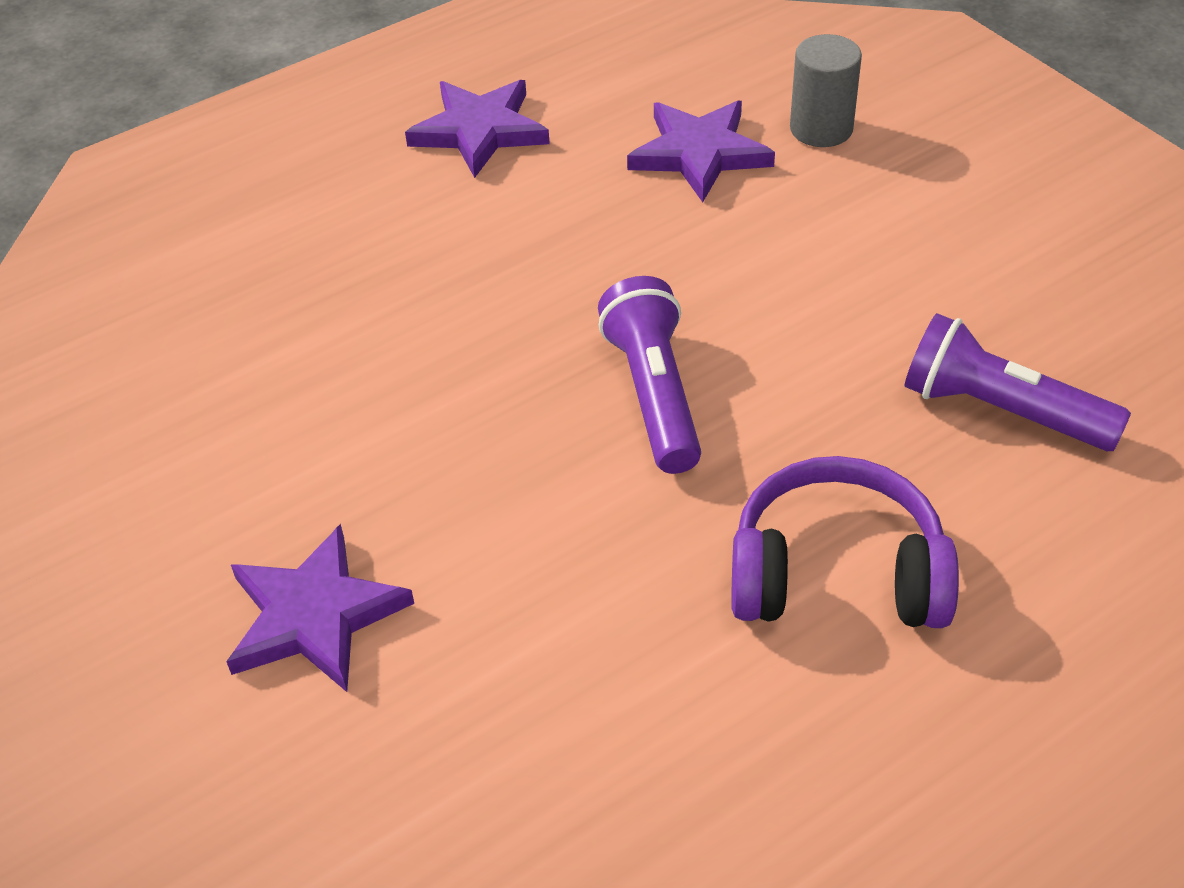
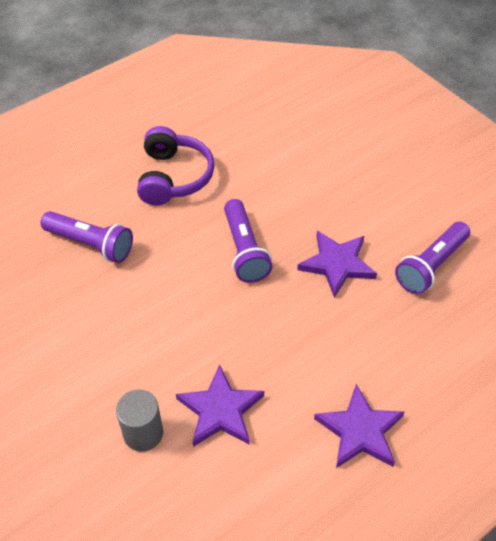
camera: 175 degrees right, 5 degrees up
(263, 359) = (431, 266): none -> purple flashlight
(315, 615) = (367, 160): purple star -> purple star (337, 264)
(836, 574) = (173, 177): purple headphones -> purple headphones turned 90 degrees counterclockwise

